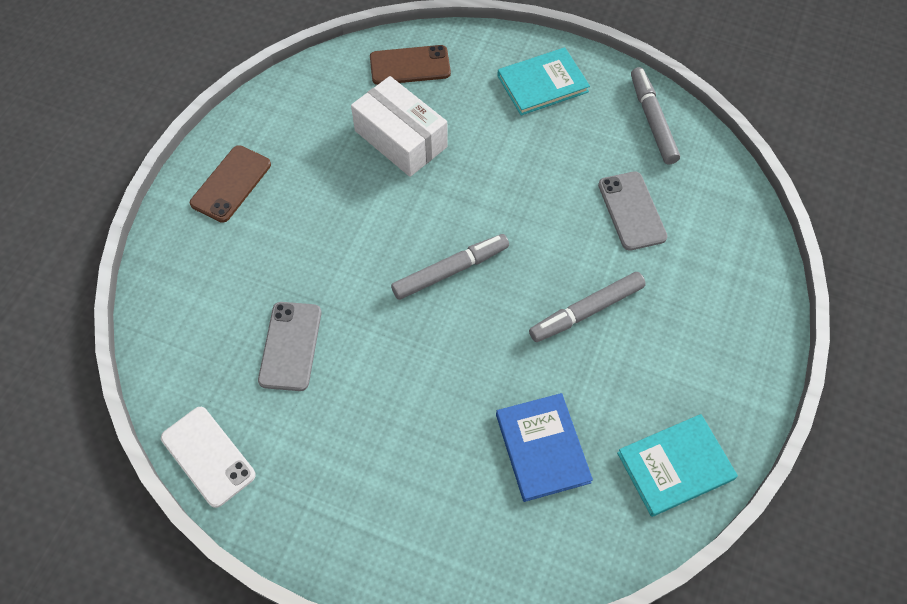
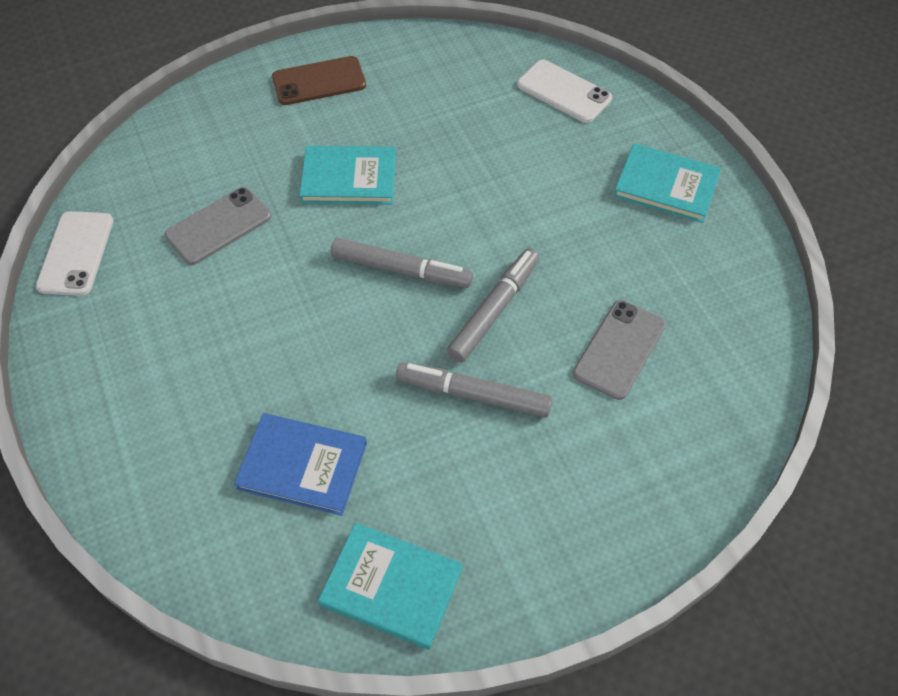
camera: 45 degrees right, 5 degrees down
(340, 237) = (349, 178): none -> turquoise book
(400, 139) = (486, 141): white box -> none
(410, 65) = (564, 92): brown phone -> white phone
(542, 448) = (302, 466): blue book -> blue book turned 75 degrees clockwise
(652, 120) = (737, 291): grey marker -> grey marker (494, 310)

